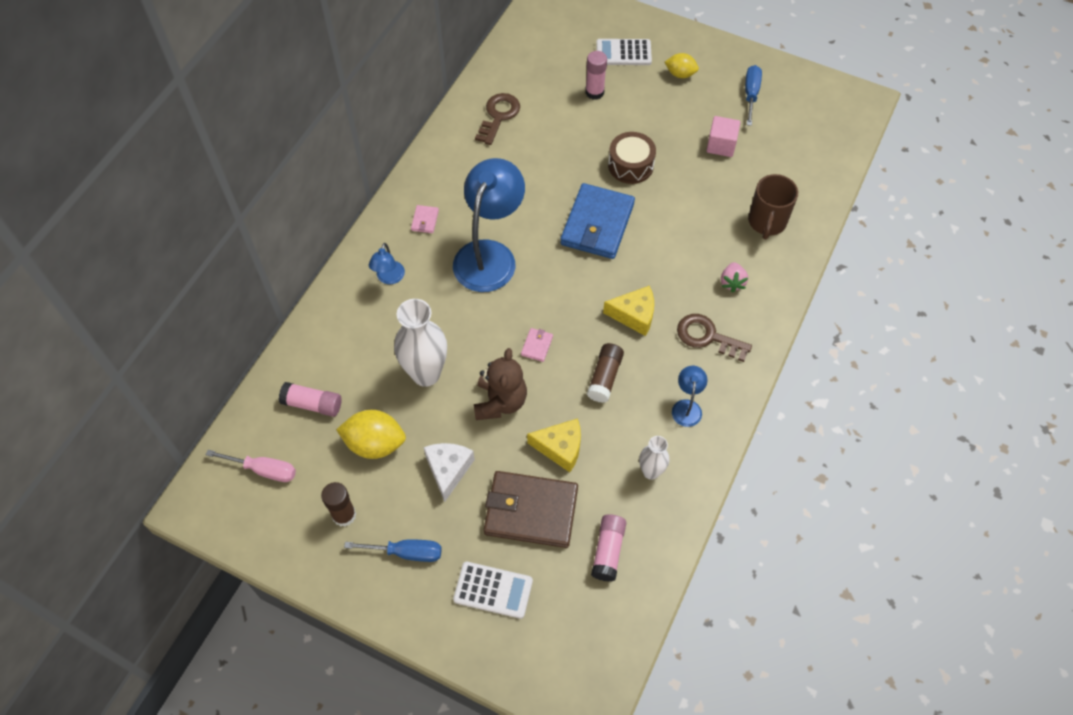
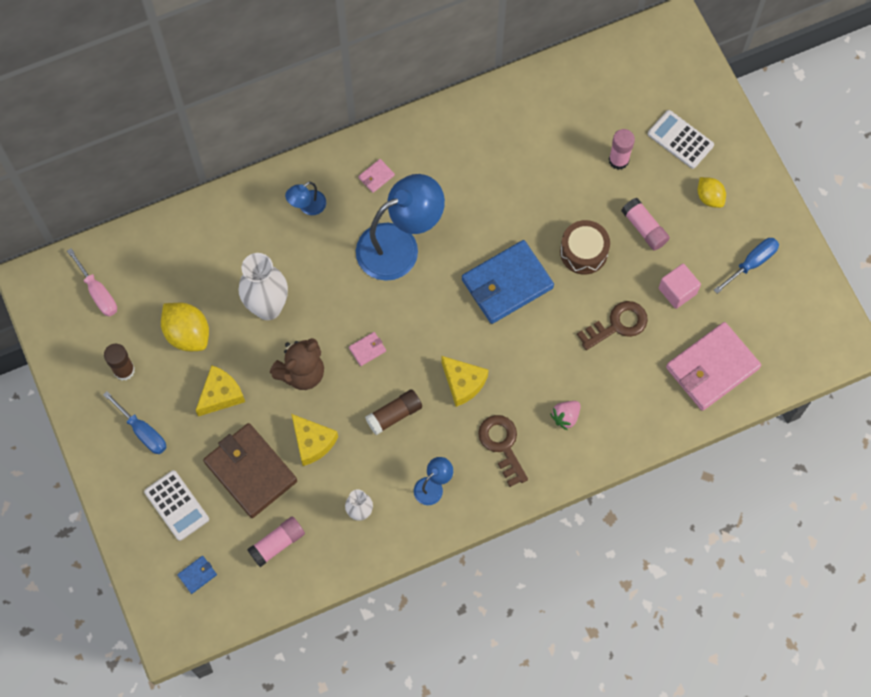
camera: 40 degrees right, 10 degrees up
(312, 404) = (170, 268): pink glue stick -> pink glue stick (644, 228)
(448, 470) = (221, 395): white cheese -> yellow cheese
(498, 116) = (517, 123): brown key -> brown key (617, 324)
(565, 634) = (197, 575): none -> blue wallet
(766, 222) = (645, 389): brown mug -> none
(796, 176) = (712, 368): none -> pink wallet

